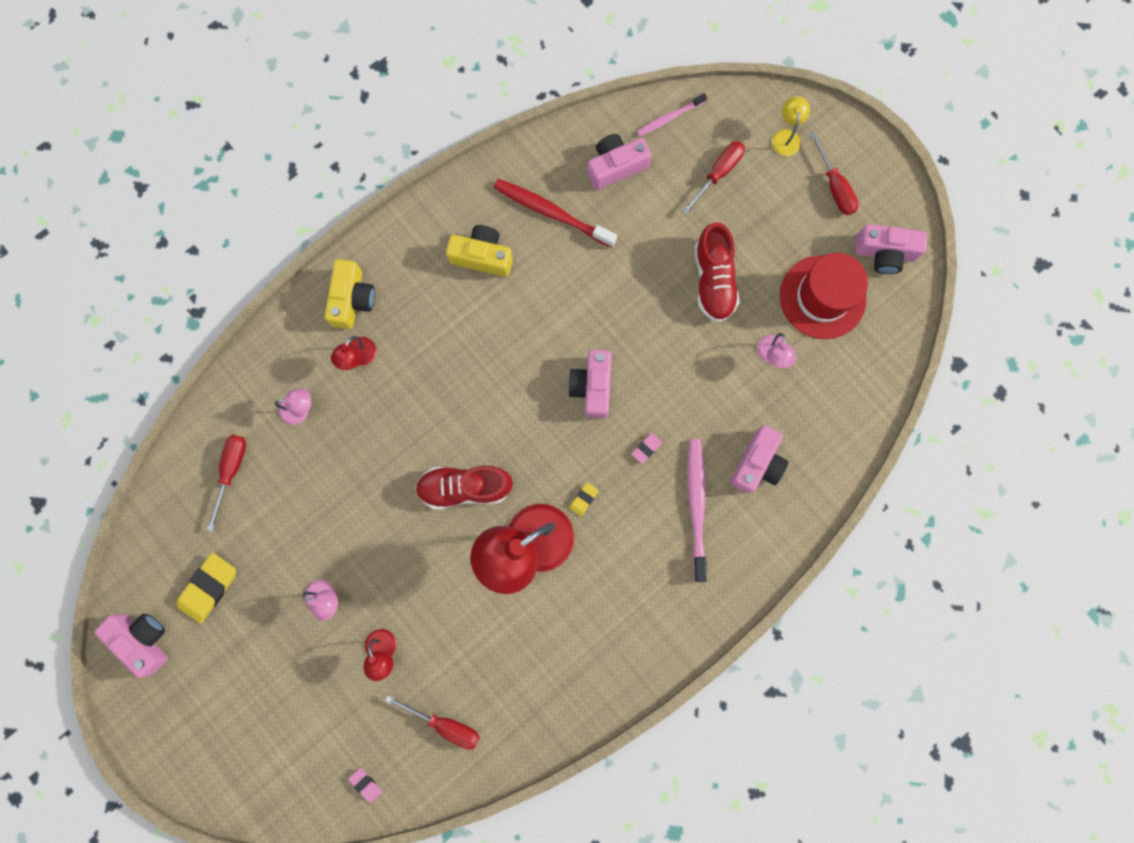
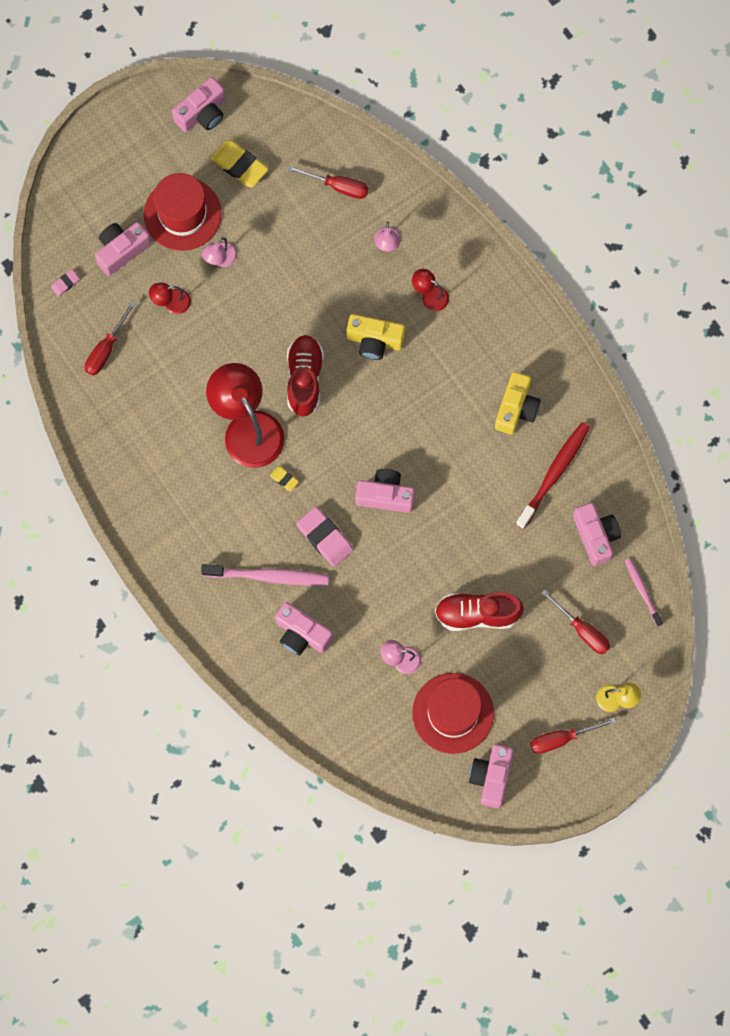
camera: 95 degrees right, 5 degrees down
(272, 650) = (182, 214): none -> red hat
(320, 719) = (121, 250): none -> pink camera
(352, 299) = (484, 293): yellow camera -> yellow camera (374, 341)
(646, 448) = (325, 538): pink eraser -> pink eraser, size x2.04

